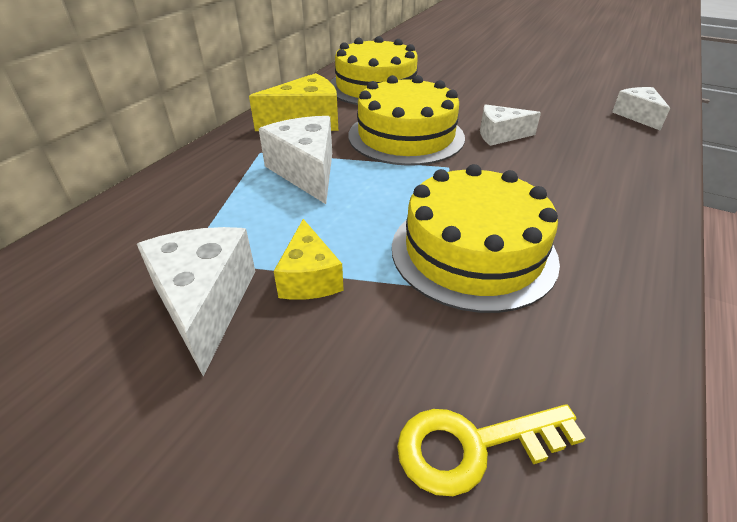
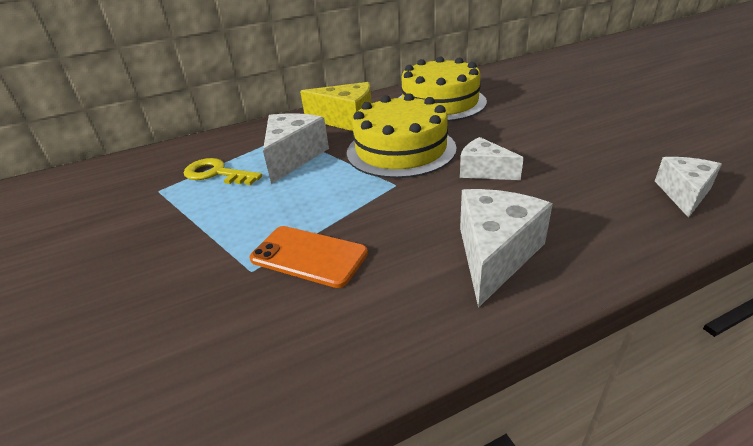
camera: 40 degrees right, 5 degrees down
(205, 304) = (130, 220): white cheese -> white cheese (495, 254)
(309, 278) = (193, 228): yellow cheese -> none
(473, 252) = (308, 256): yellow cake -> orange phone
(473, 446) = (113, 376): yellow key -> yellow key (216, 173)

